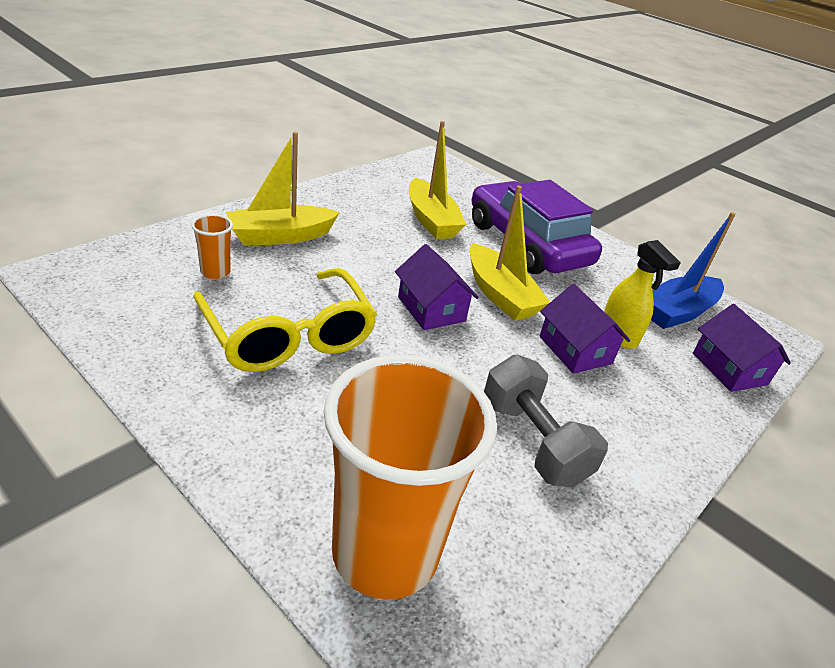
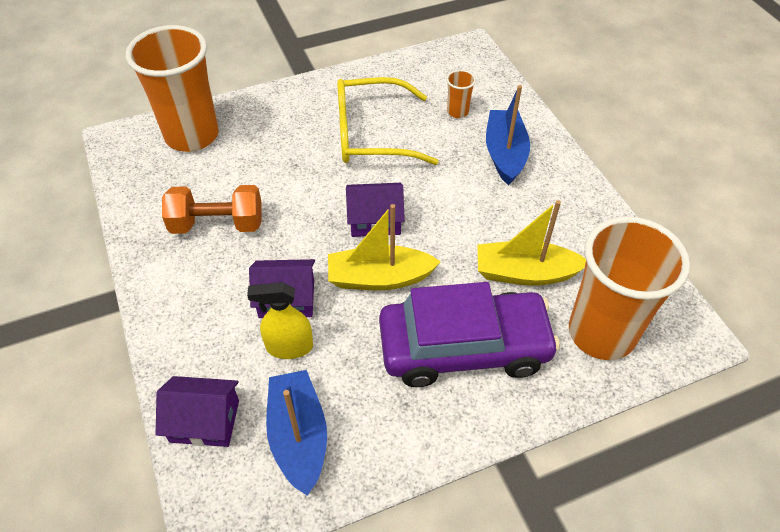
camera: 120 degrees right, 15 degrees up
(280, 236) = (505, 154): yellow boat -> blue boat
(461, 190) = (601, 333): none -> orange cup
(533, 441) = (217, 224): grey dumbbell -> orange dumbbell

